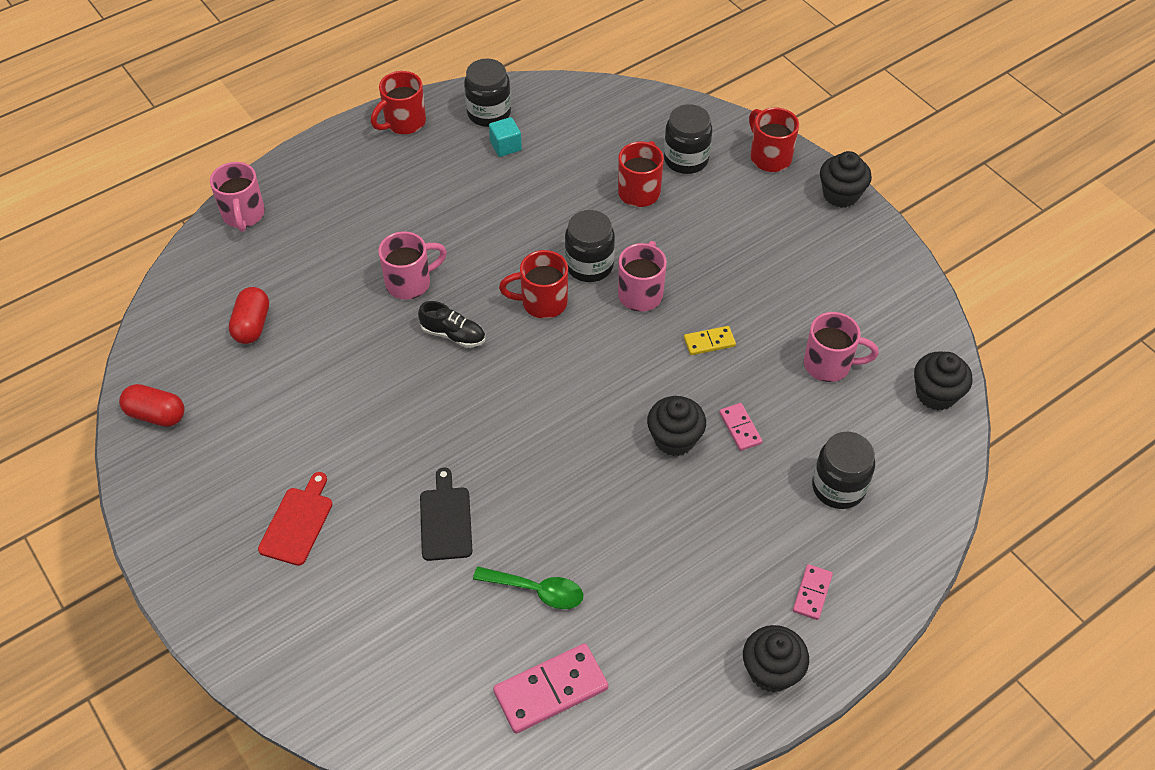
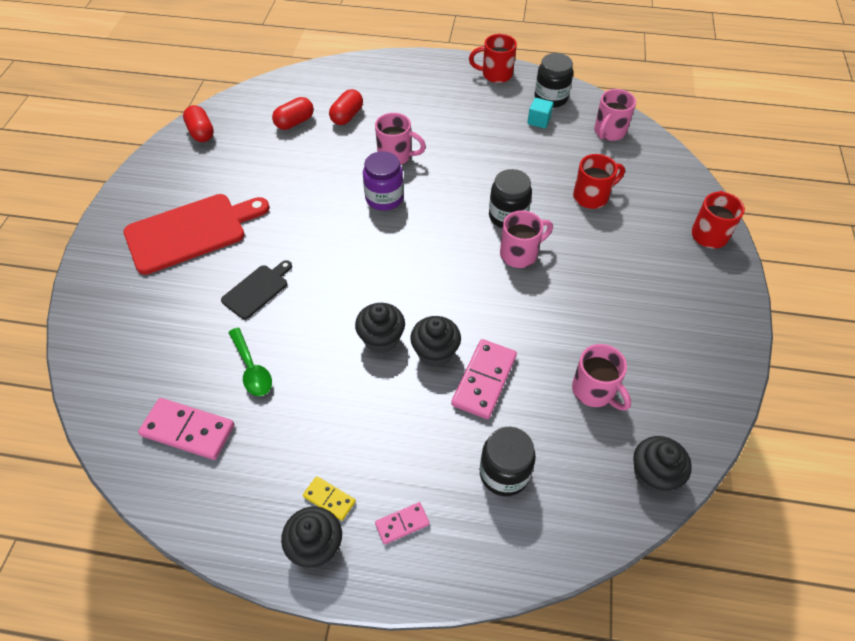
camera: 45 degrees right, 0 degrees up
(243, 215) = (357, 69): pink mug -> pink mug (609, 132)
(298, 522) = (191, 232): red cutting board -> red cutting board, size x1.91
(302, 277) = (347, 116): none -> red capsule
(453, 335) = (384, 198): black shoe -> purple jar
(542, 302) = (454, 217): red mug -> none
(686, 159) = (646, 198): black jar -> none
(709, 342) = (528, 314): yellow domino -> yellow domino (329, 499)
(740, 428) = (484, 380): pink domino -> pink domino, size x1.84
(840, 194) = (736, 292): black cupcake -> black cupcake (381, 339)

